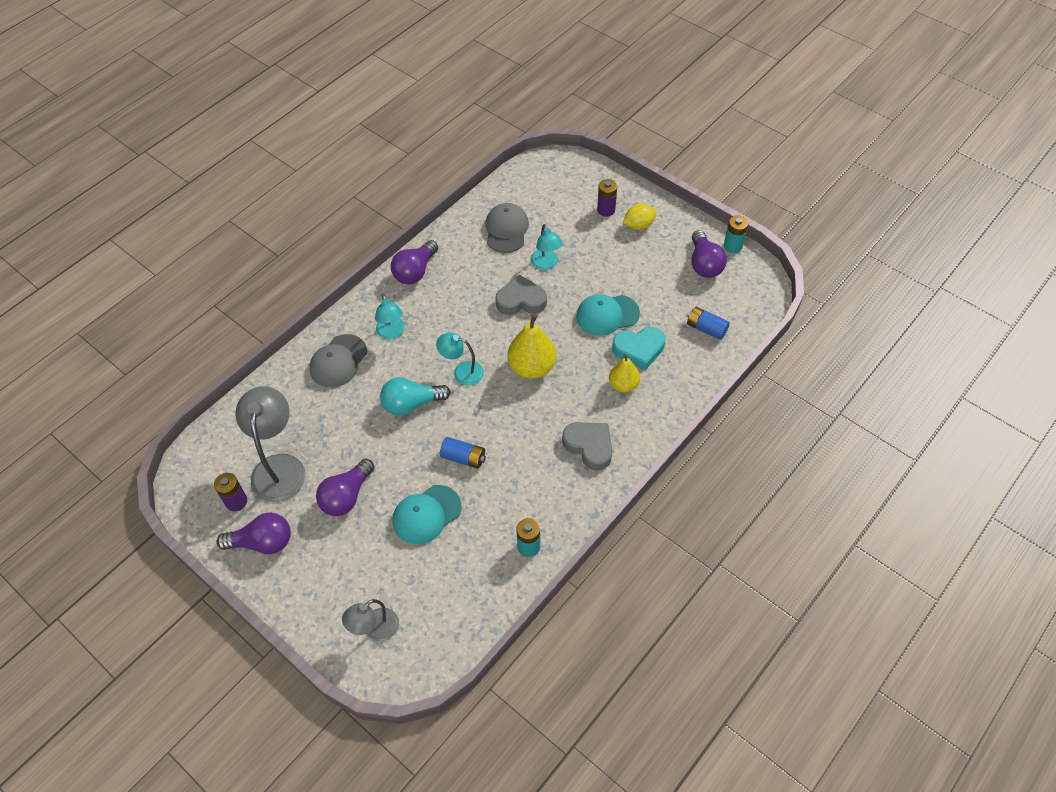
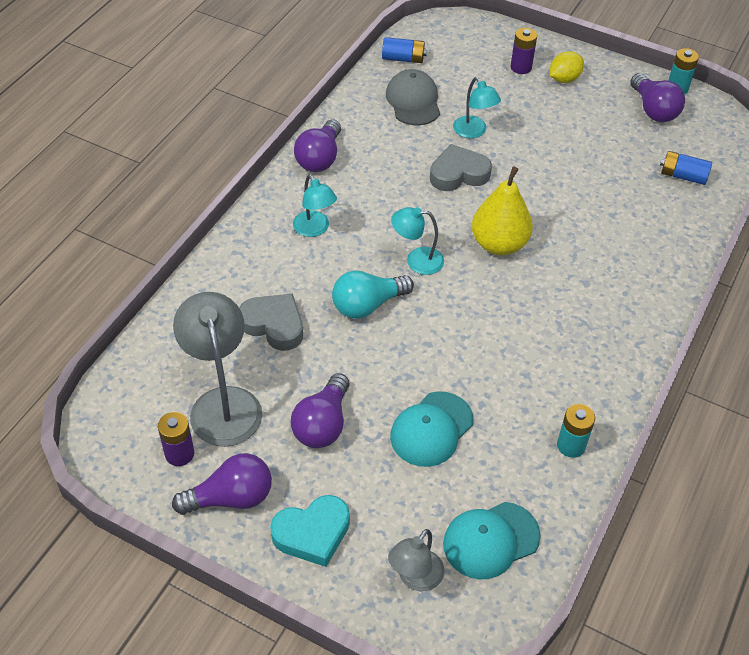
camera: 15 degrees left, 5 degrees down
(338, 361) = (258, 270): grey cap -> none
(463, 458) = (453, 356): blue battery -> blue battery (403, 59)
(589, 446) = (600, 321): grey heart -> grey heart (274, 325)
(607, 315) = (565, 176): turquoise cap -> turquoise cap (490, 540)
(623, 385) = (613, 248): yellow pear -> none
(639, 350) = (616, 208): turquoise heart -> turquoise heart (312, 533)

